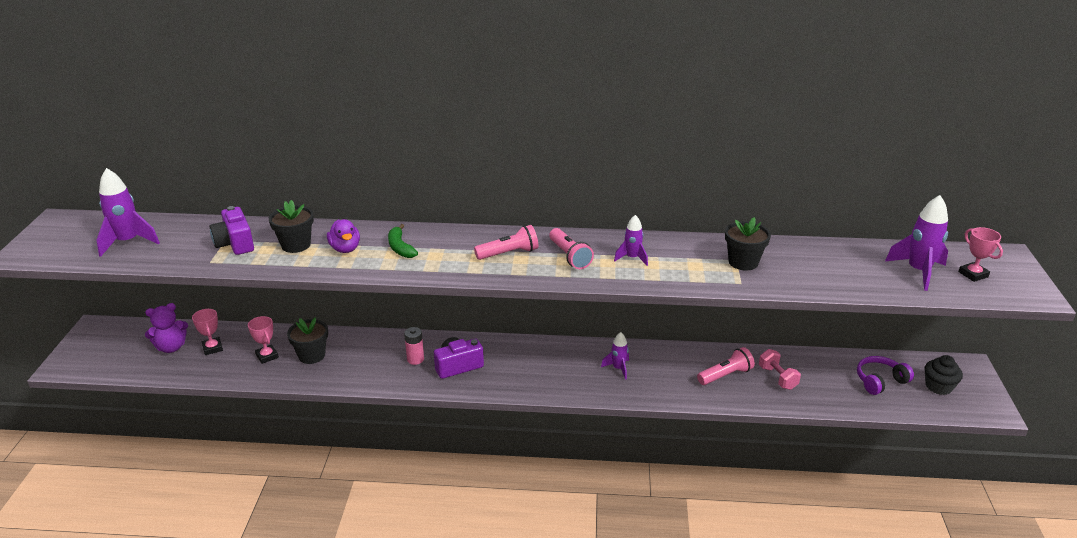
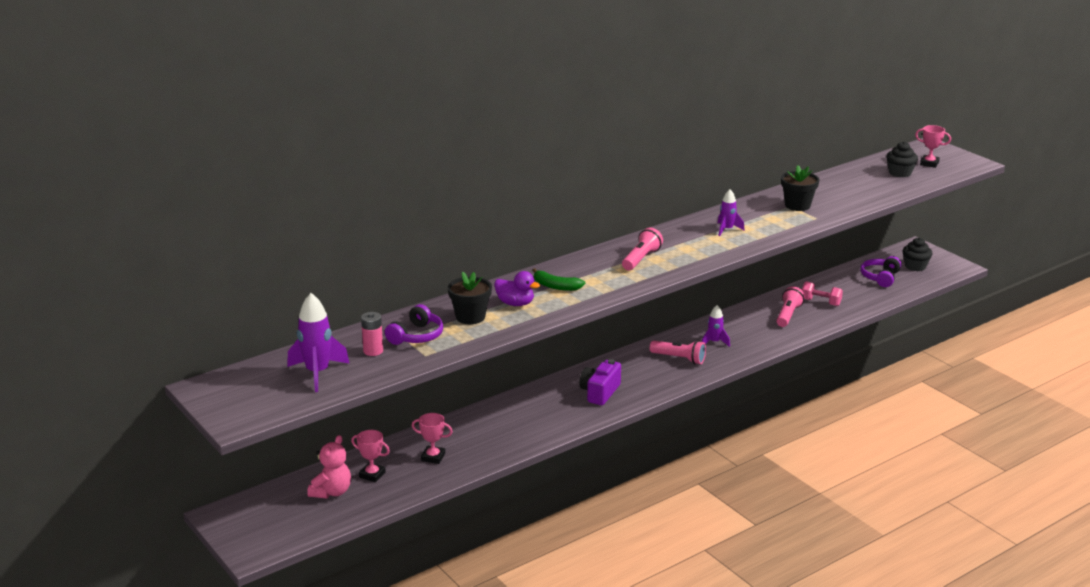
camera: 40 degrees left, 5 degrees down
(171, 347) = (331, 492): purple teddy bear -> pink teddy bear
(235, 243) = (416, 336): purple camera -> purple headphones
(312, 355) = (471, 439): black flower pot -> none
(415, 359) = (560, 403): pink battery -> pink battery (373, 351)
(569, 256) = (685, 244): pink flashlight -> pink flashlight (679, 359)
(918, 271) = (900, 173): purple rocket -> black cupcake

